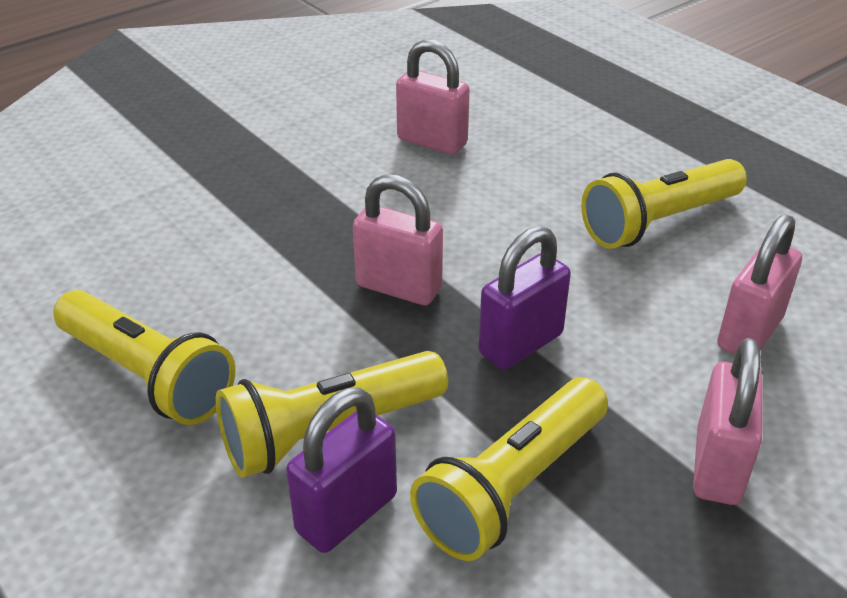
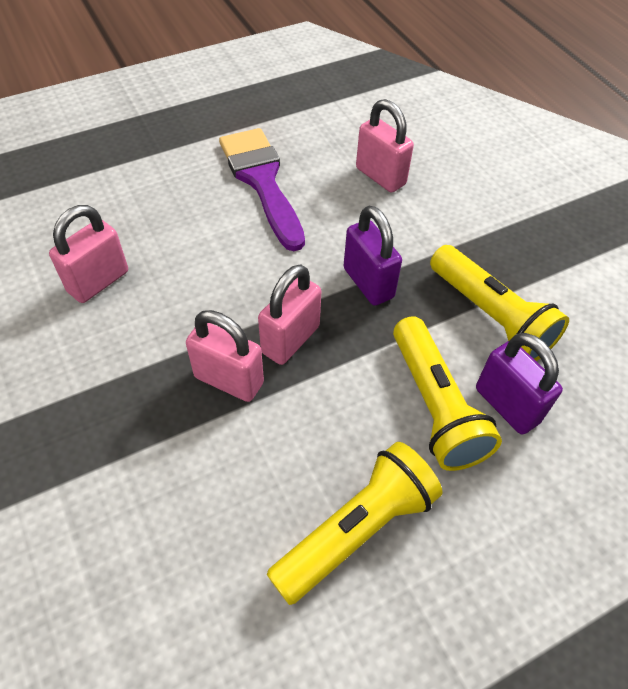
camera: 80 degrees left, 15 degrees up
(659, 222) = (262, 181): yellow flashlight -> purple brush
(717, 466) = (482, 224): pink padlock -> pink padlock (229, 380)

